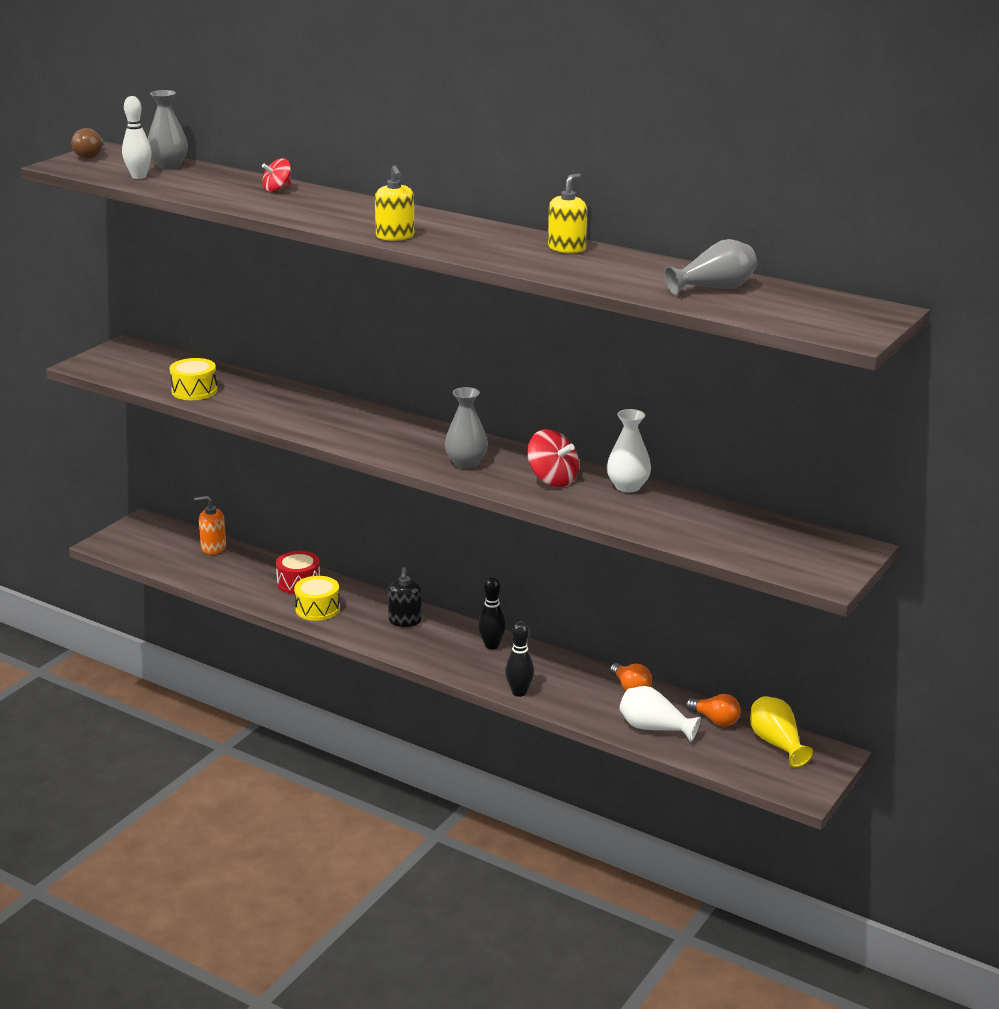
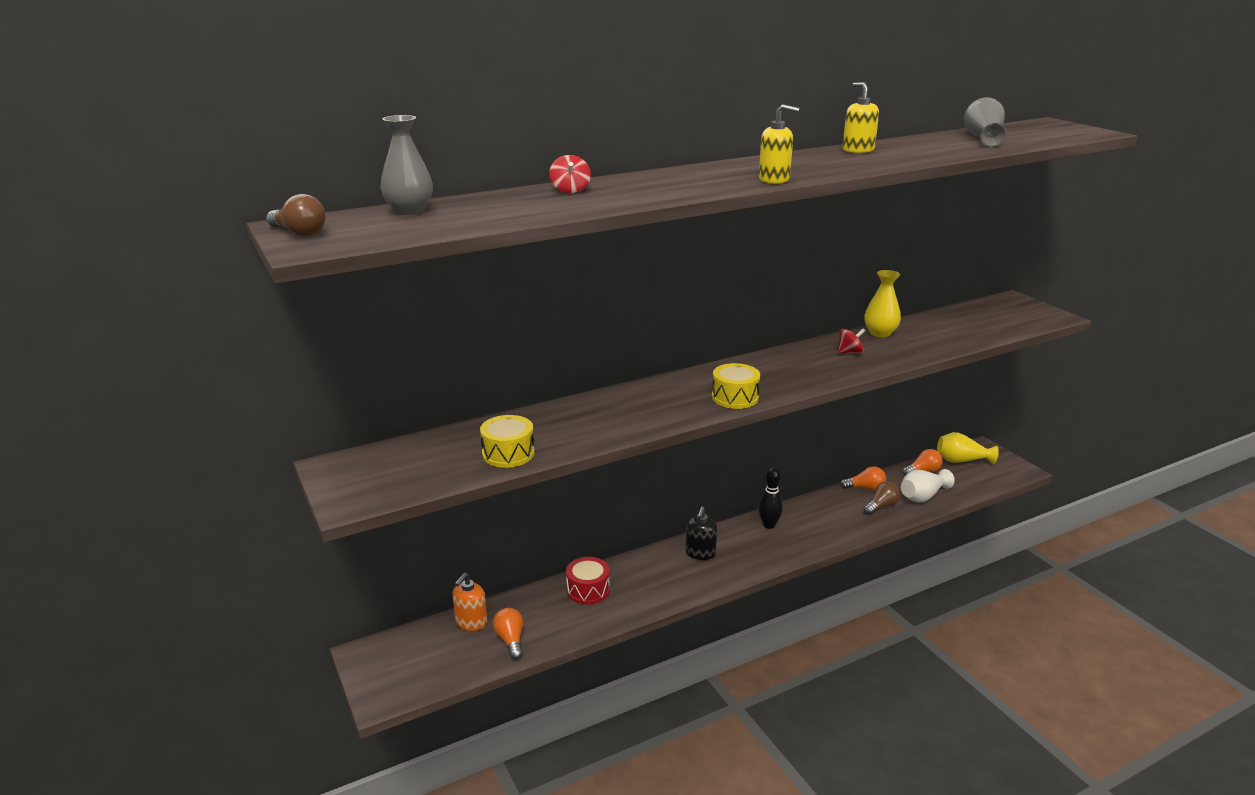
camera: 60 degrees left, 0 degrees up
(139, 176) = (429, 225): white bowling pin -> none
(205, 570) = (510, 640): none -> orange light bulb
(317, 609) = (643, 593): yellow drum -> yellow drum (735, 397)
(405, 621) = (700, 553): black soap dispenser -> black soap dispenser turned 75 degrees clockwise
(466, 463) = (795, 373): grey vase -> none
(519, 692) = (845, 534): black bowling pin -> none
(552, 479) = (850, 352): red spinning top -> red spinning top, size x0.63
(602, 705) = (881, 506): none -> brown light bulb
(628, 486) = (880, 333): white vase -> yellow vase

